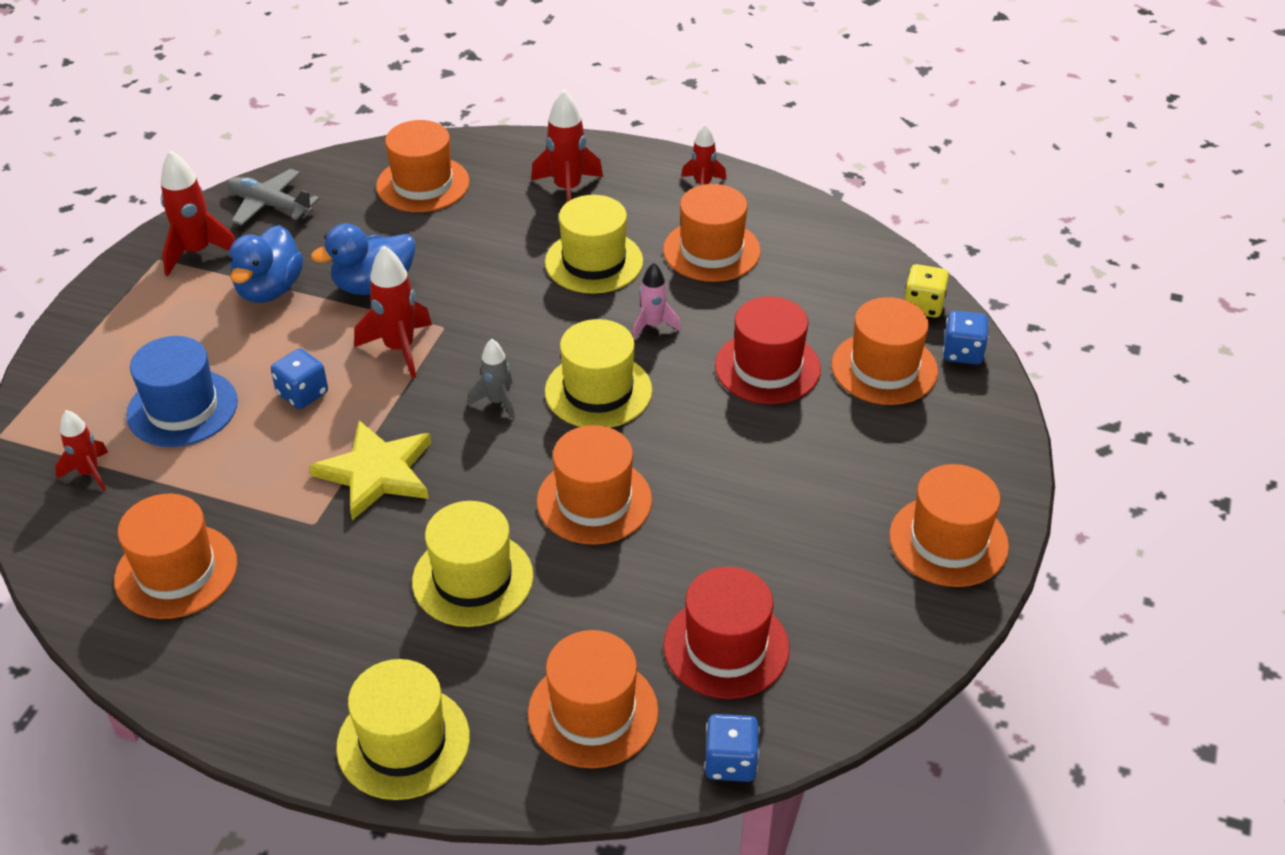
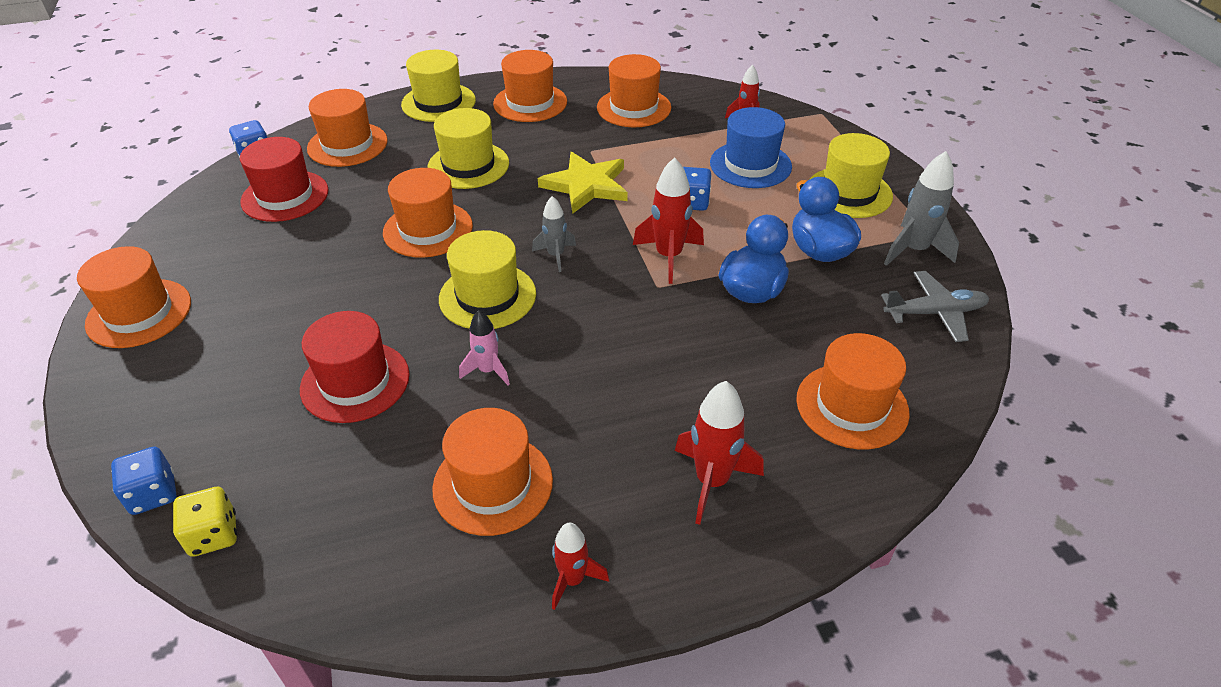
camera: 145 degrees right, 0 degrees up
(197, 252) = (914, 250): red rocket -> grey rocket
(594, 262) = (599, 407): yellow hat -> yellow hat (849, 192)
(884, 368) = (237, 435): orange hat -> orange hat (530, 103)

